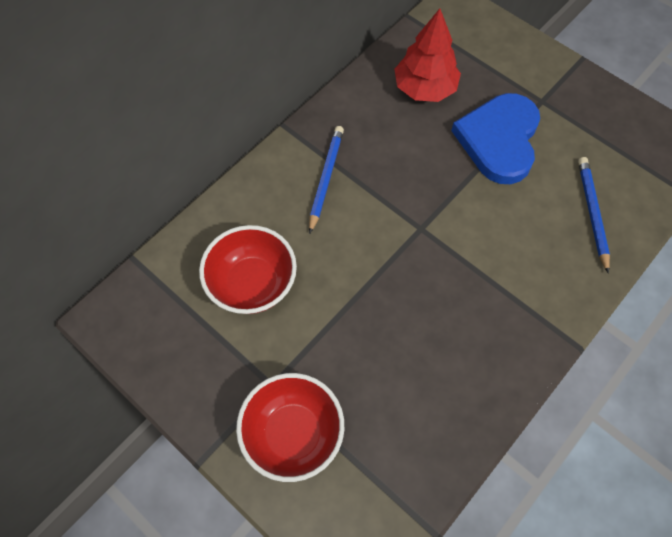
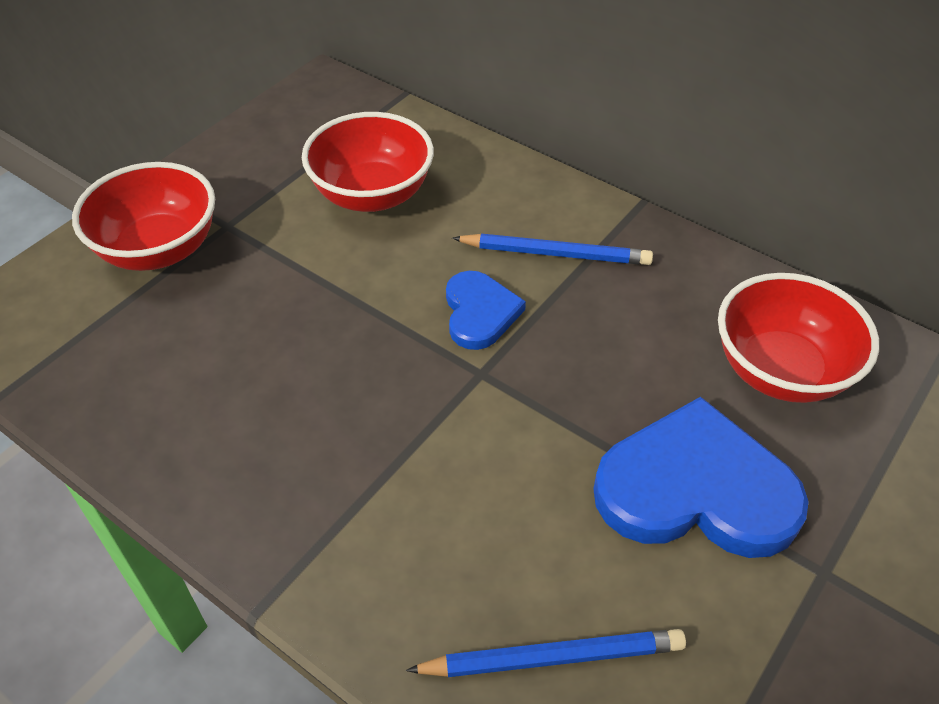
camera: 85 degrees right, 15 degrees down
(373, 225) = (479, 313): none -> blue heart
(424, 88) = (780, 370): red tree -> red bowl

